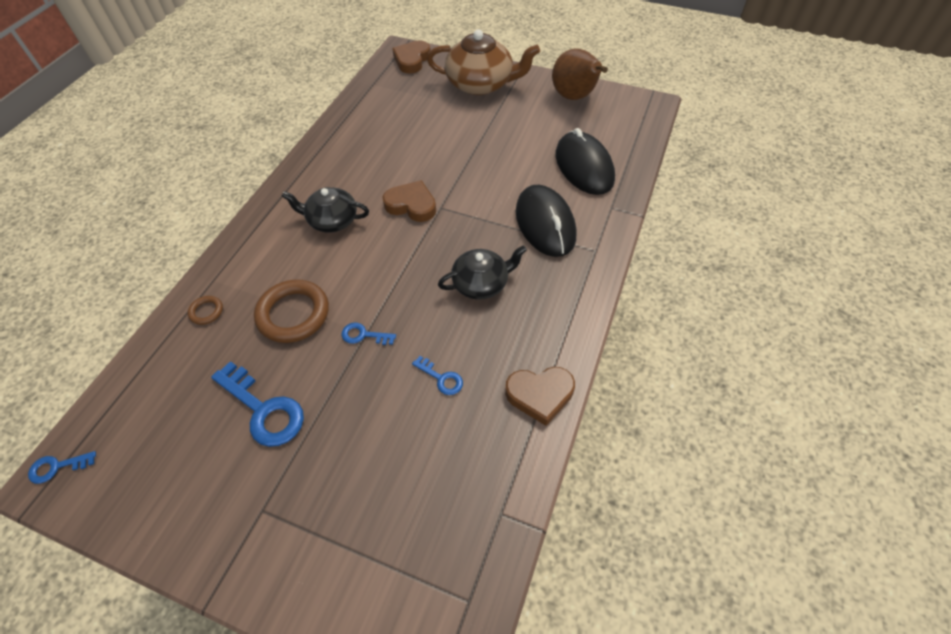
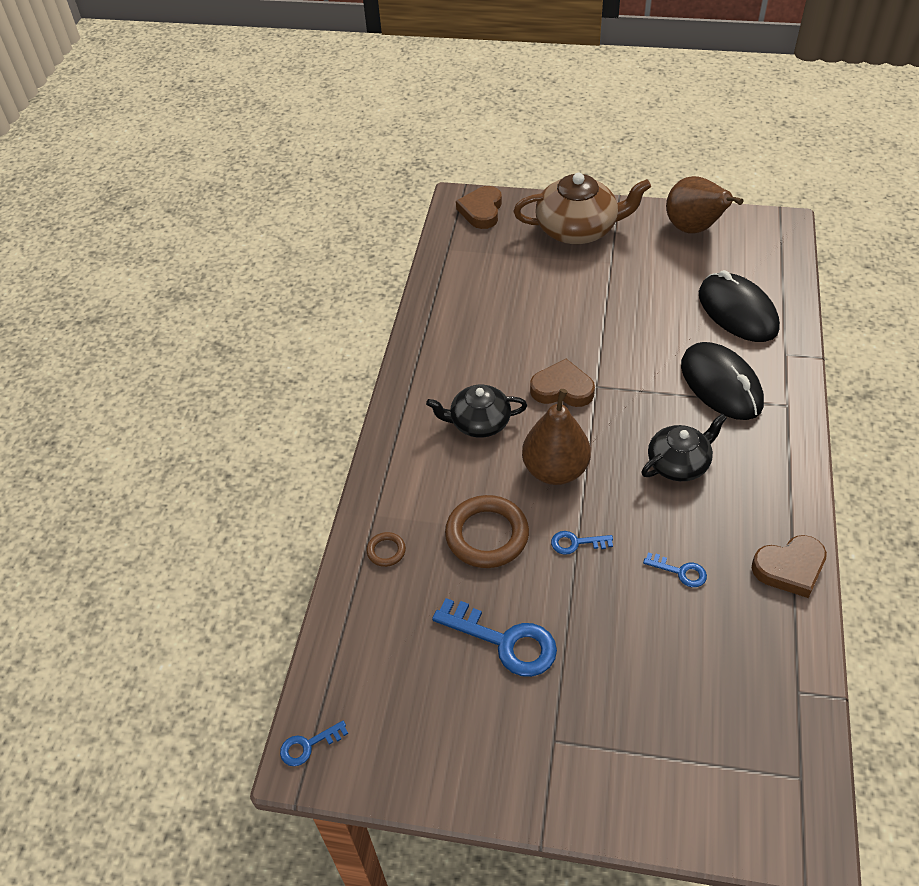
camera: 10 degrees left, 5 degrees down
(375, 270) = (555, 470): none -> brown pear

